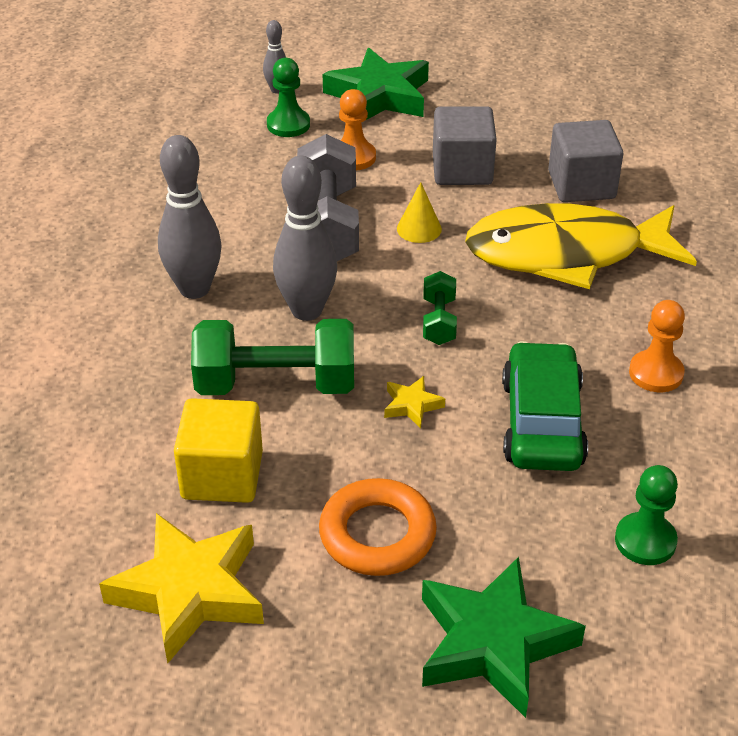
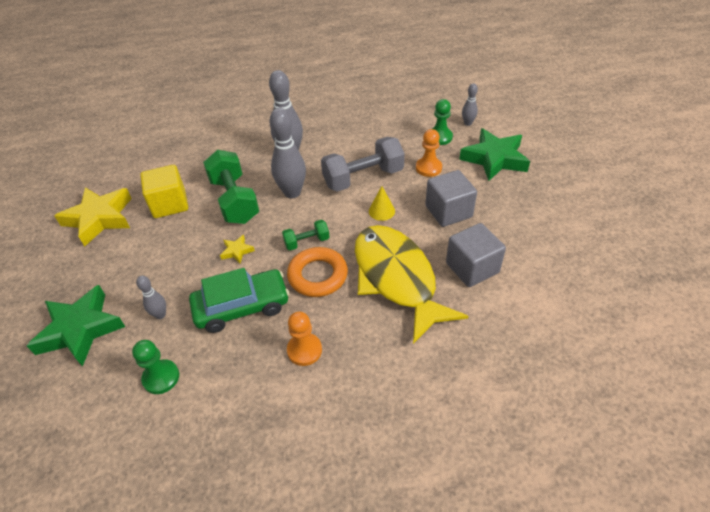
camera: 70 degrees right, 5 degrees up
(377, 534) = (144, 266): orange ring -> orange ring (318, 275)
(511, 525) = (160, 315): none -> grey bowling pin

